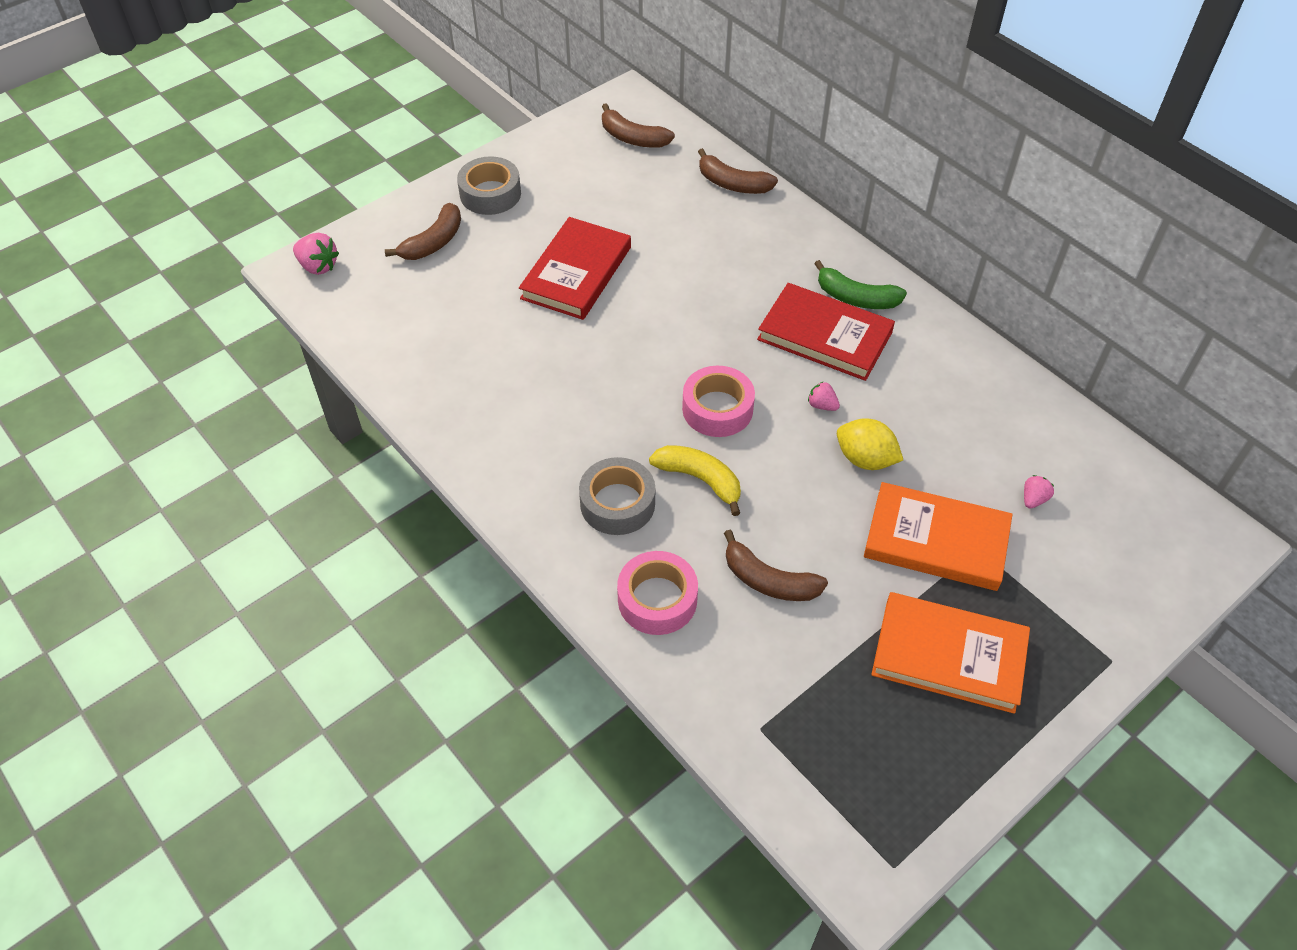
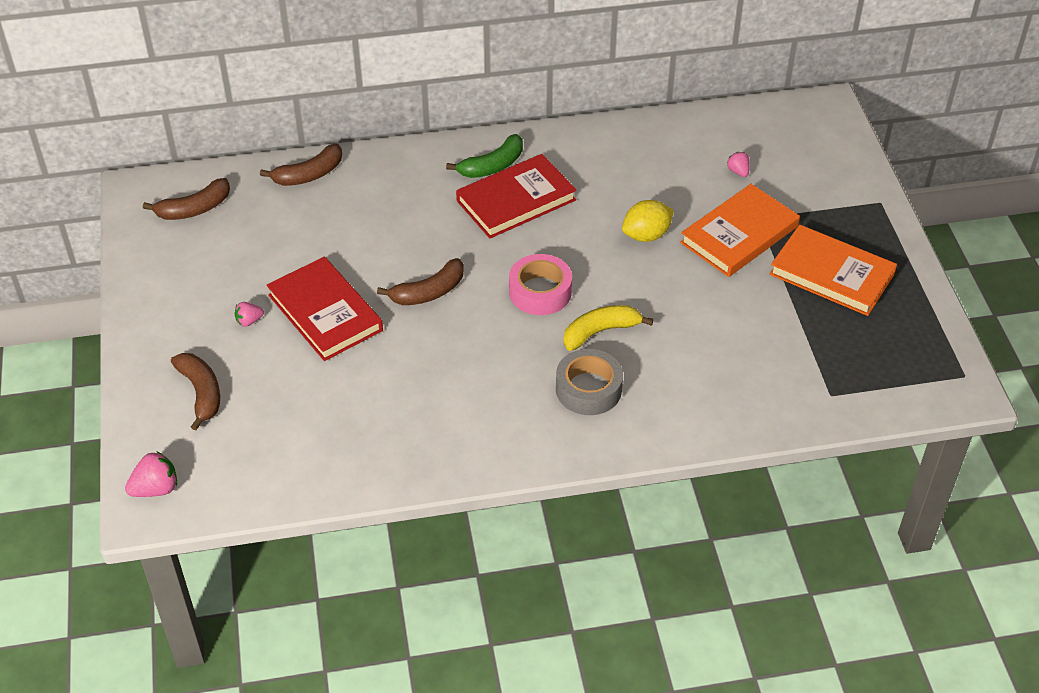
camera: 60 degrees left, 5 degrees down
(490, 194) = (174, 330): grey tape -> none
(657, 599) = (691, 403): pink tape -> none
(768, 580) = (715, 335): brown banana -> brown banana (429, 292)
(822, 405) = (581, 234): pink strawberry -> pink strawberry (249, 321)
(948, 656) = (831, 274): orange book -> orange book turned 75 degrees clockwise

